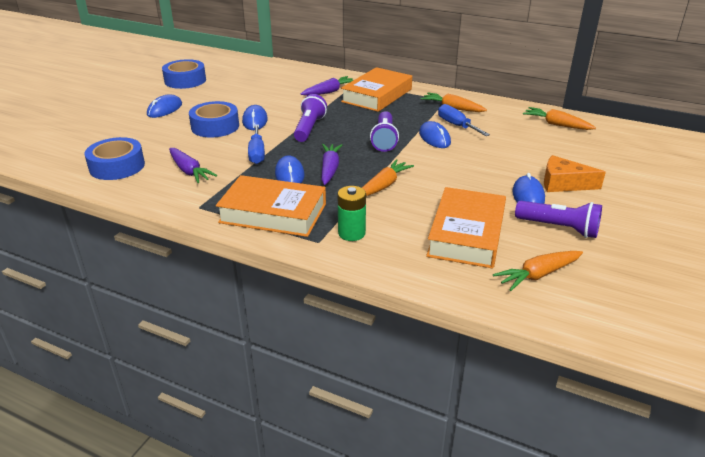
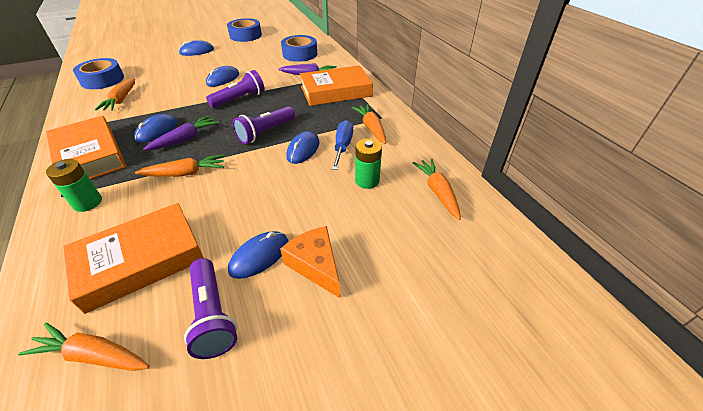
camera: 40 degrees right, 10 degrees up
(189, 171) = (121, 100): purple carrot -> orange carrot
(215, 126) = (195, 74): blue tape -> blue tape (300, 54)
(257, 153) = (175, 104): blue screwdriver -> none
(509, 136) = (367, 180): none -> green battery

